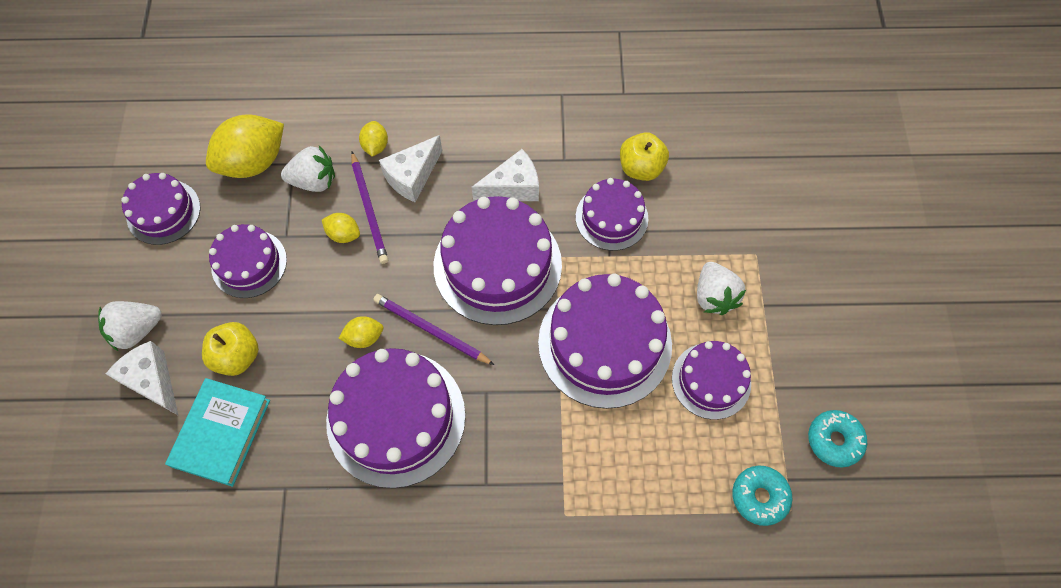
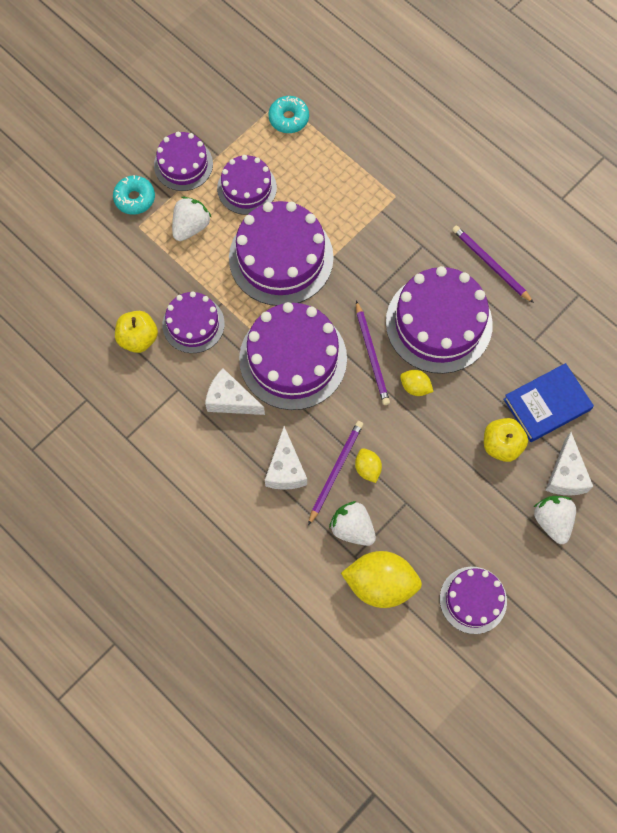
camera: 135 degrees left, 5 degrees up
(137, 330) = (552, 521): white strawberry -> white strawberry turned 120 degrees counterclockwise
(221, 433) = (546, 404): turquoise book -> blue book
(249, 263) = (445, 504): purple cake -> purple cake (183, 164)
(375, 146) = (287, 517): yellow lemon -> none
(398, 531) = (490, 264): none -> purple pencil
(412, 177) = (285, 469): white cheese -> white cheese turned 90 degrees clockwise
(834, 440) = (220, 107): turquoise donut -> turquoise donut (135, 198)

